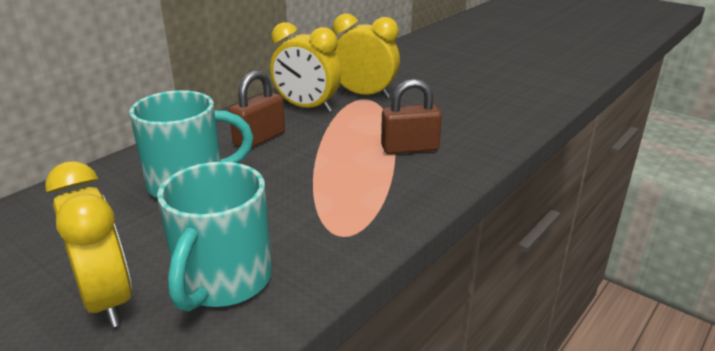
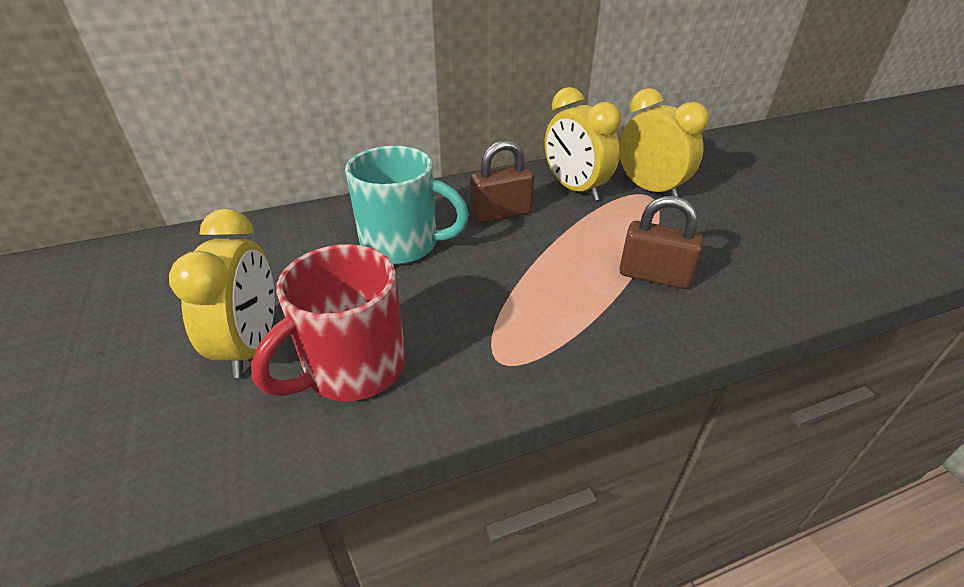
camera: 30 degrees right, 10 degrees up
(223, 282) = (352, 369): turquoise mug -> red mug

